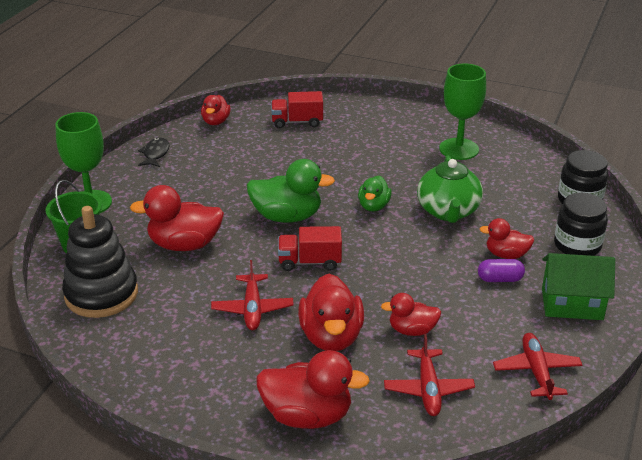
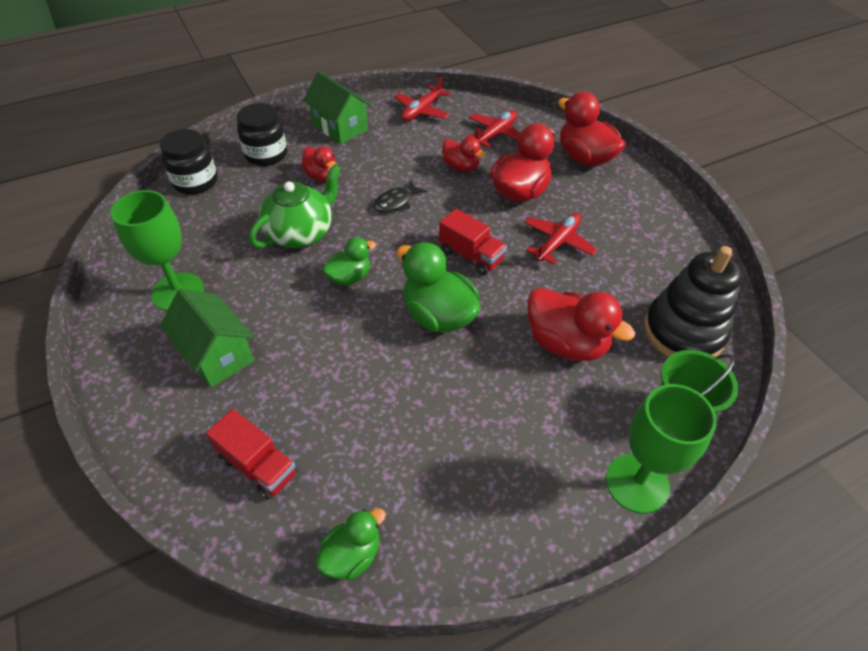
camera: 140 degrees left, 15 degrees up
(155, 154) = (493, 534): black fish -> black fish (396, 202)
(216, 122) = (352, 555): red duck -> green duck
(386, 140) = (216, 354): none -> green house
(500, 279) = (355, 164): purple capsule -> none

